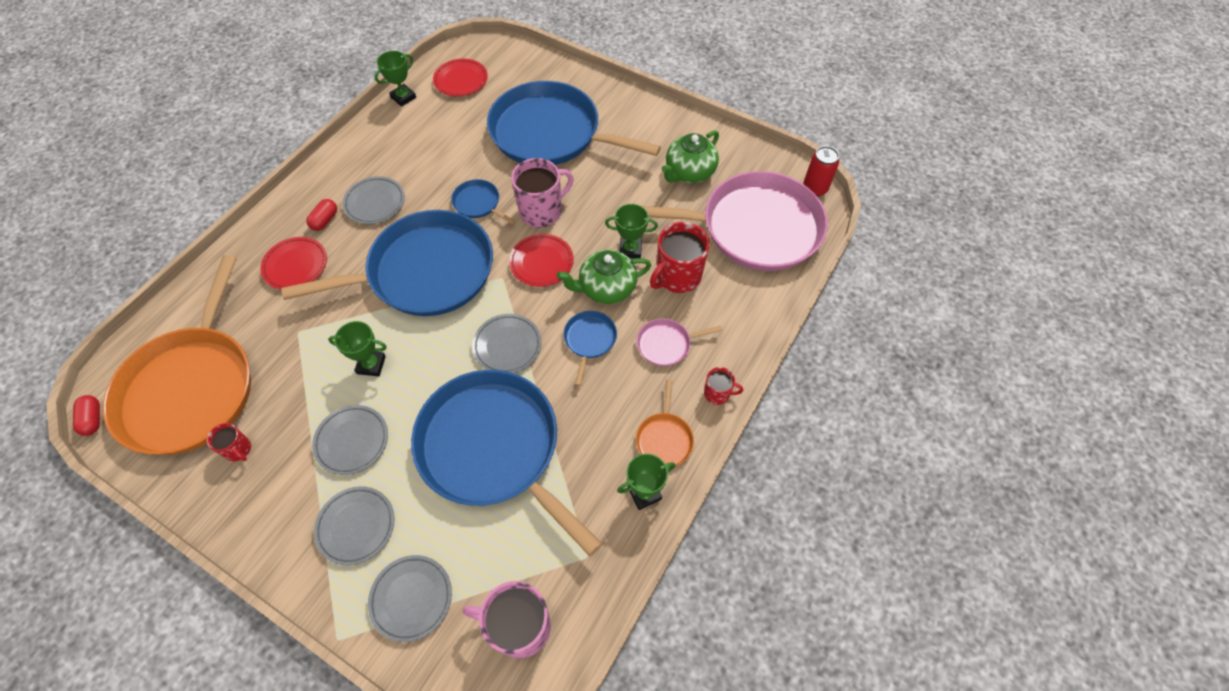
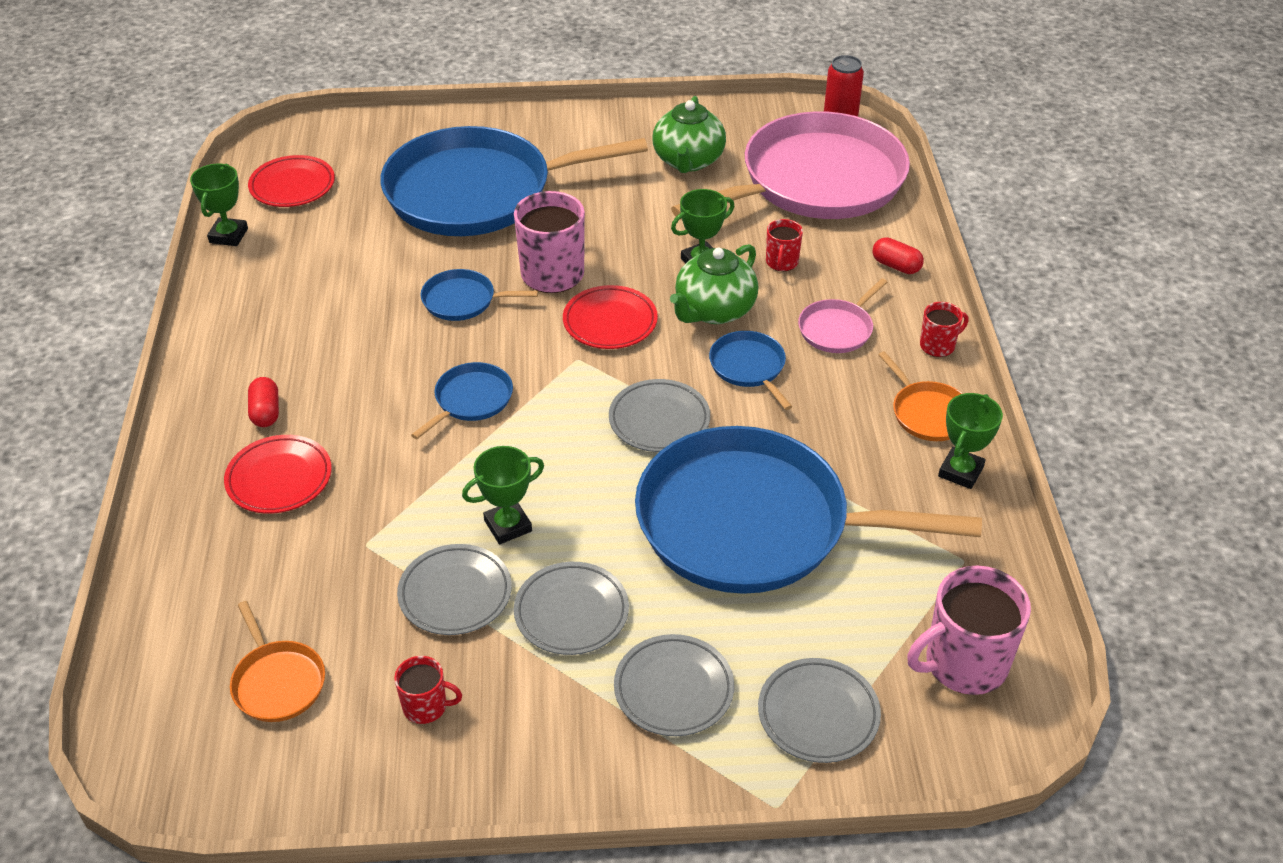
camera: 35 degrees left, 15 degrees down
(93, 419) = (161, 798): red capsule -> red capsule (896, 266)
(192, 388) = (277, 682): orange pan -> orange pan, size x0.41
(375, 203) = (318, 362): grey plate -> grey plate (455, 594)
(425, 272) = (471, 400): blue pan -> blue pan, size x0.41
(677, 276) = (781, 262): red mug -> red mug, size x0.52

